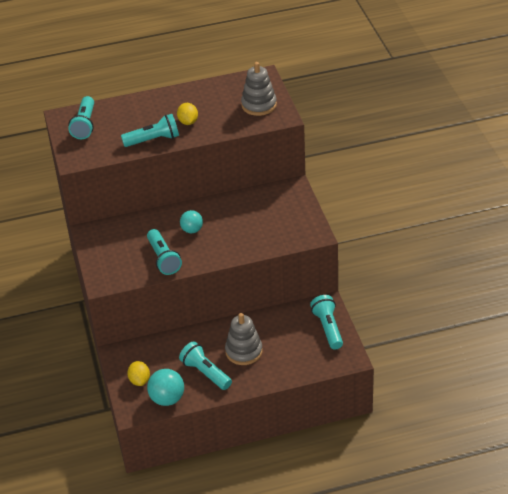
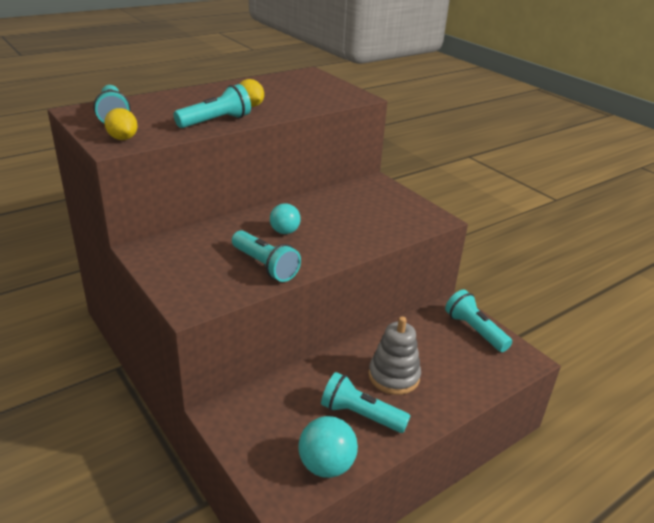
camera: 25 degrees left, 10 degrees down
(139, 380) = (271, 447): yellow lemon -> yellow lemon (123, 138)
(259, 105) = (324, 90): grey stacking toy -> none

